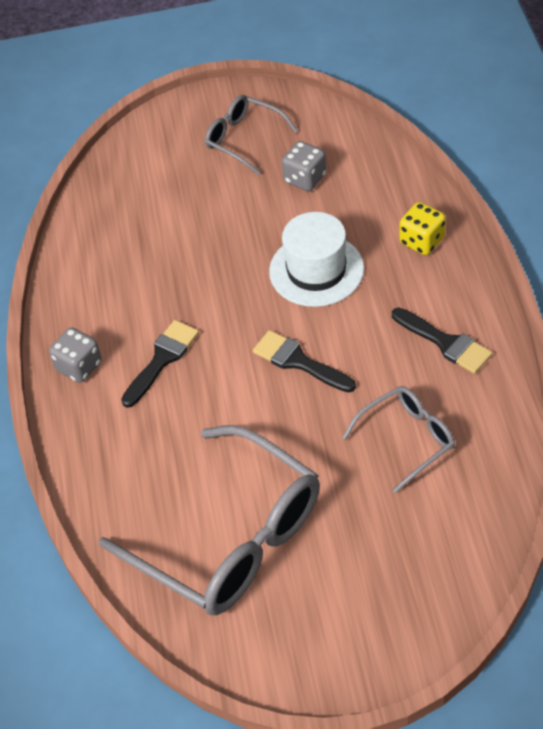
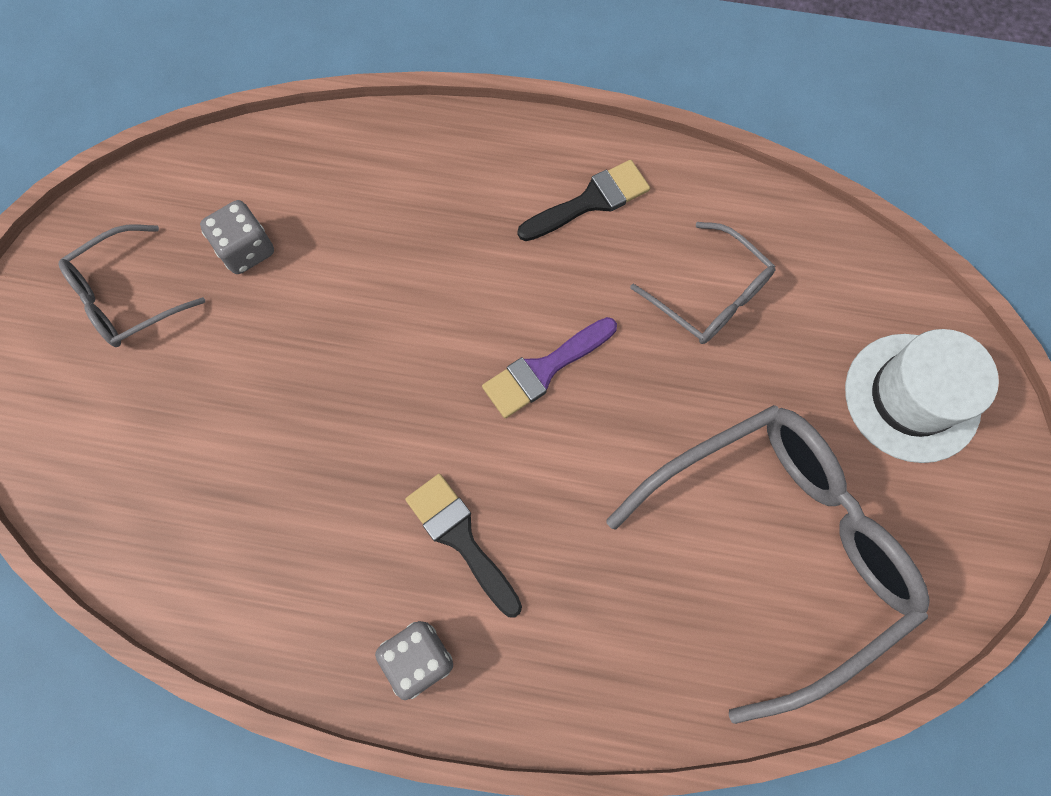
camera: 75 degrees left, 20 degrees up
(298, 362) = (544, 369): black brush -> purple brush
(316, 270) = (408, 294): white hat -> white hat (912, 397)
(407, 439) = (710, 295): grey glasses -> grey glasses turned 150 degrees clockwise
(422, 241) = (426, 163): yellow dice -> none

